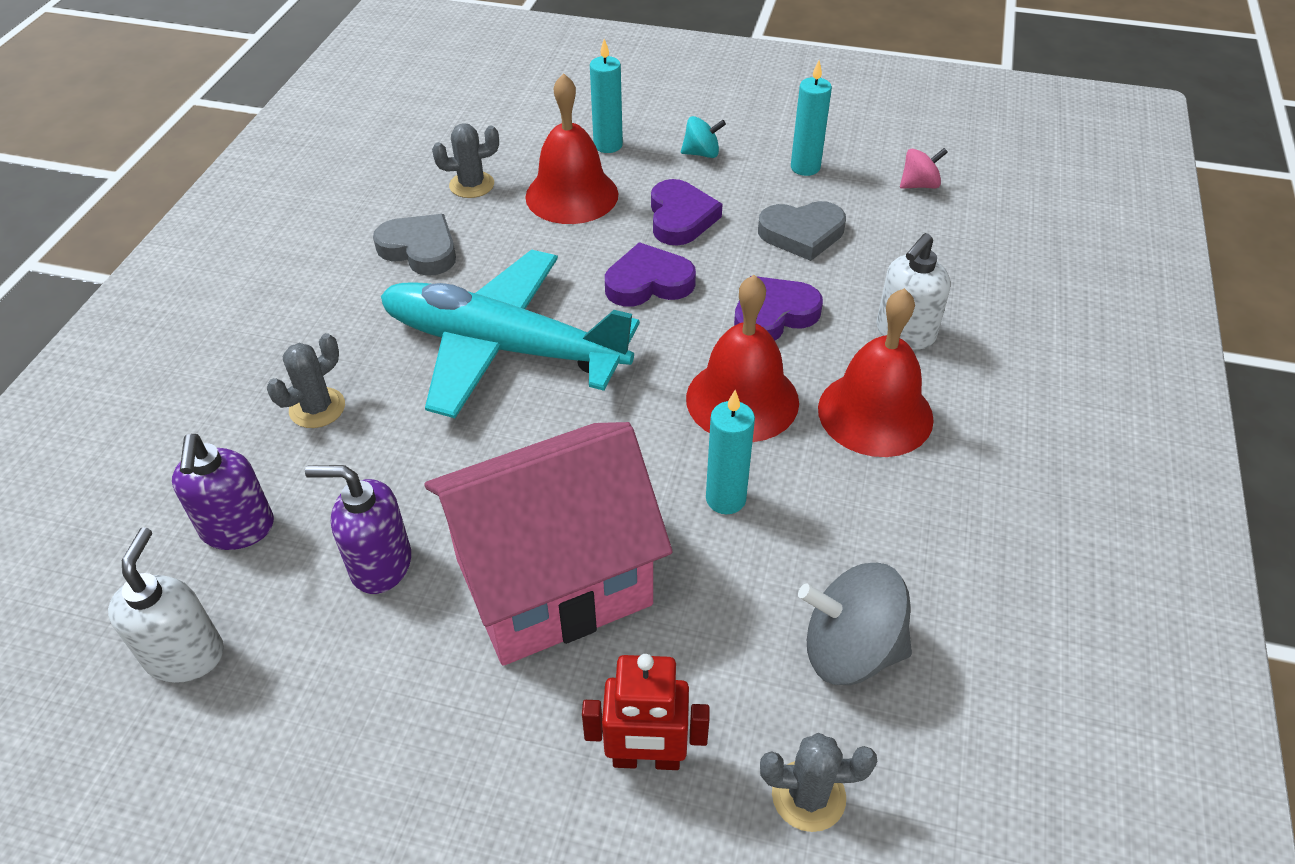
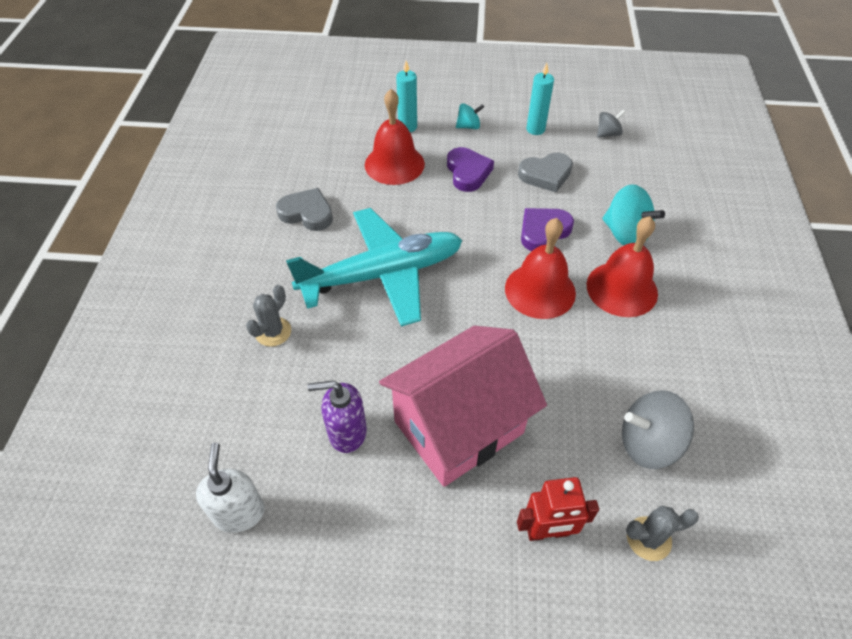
camera: 10 degrees left, 5 degrees up
(238, 529) = (246, 422): purple soap dispenser -> none
(472, 185) = (327, 164): grey cactus -> none
(504, 348) = (382, 275): turquoise plane -> turquoise plane turned 150 degrees clockwise
(648, 282) = (460, 219): purple heart -> none
(725, 499) = (548, 357): turquoise candle -> none
(904, 333) = (625, 234): white soap dispenser -> turquoise spinning top
(919, 185) = (607, 134): pink spinning top -> grey spinning top

